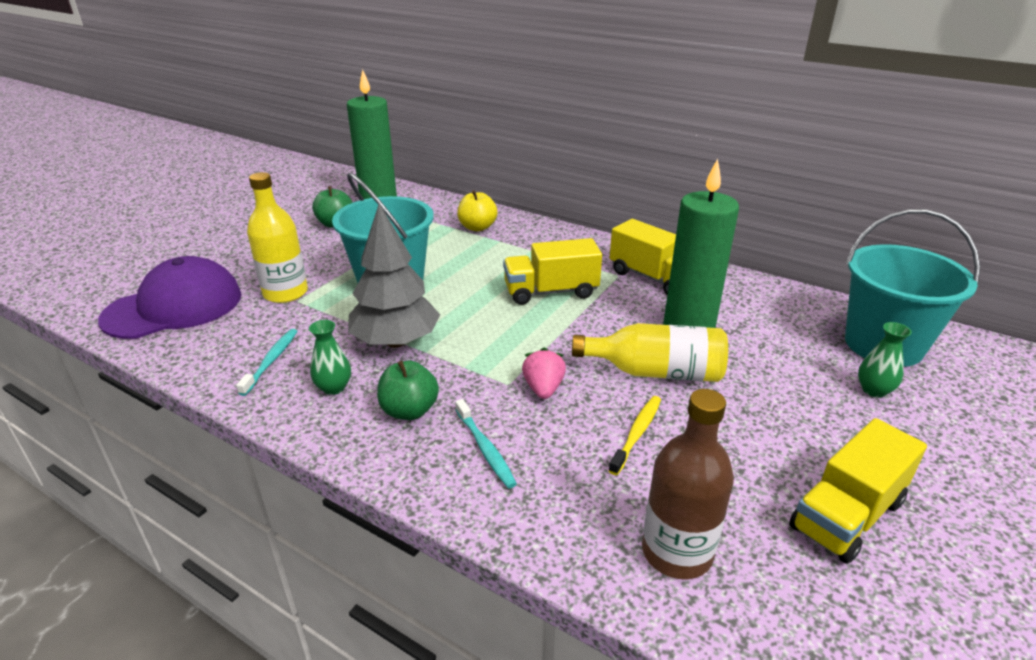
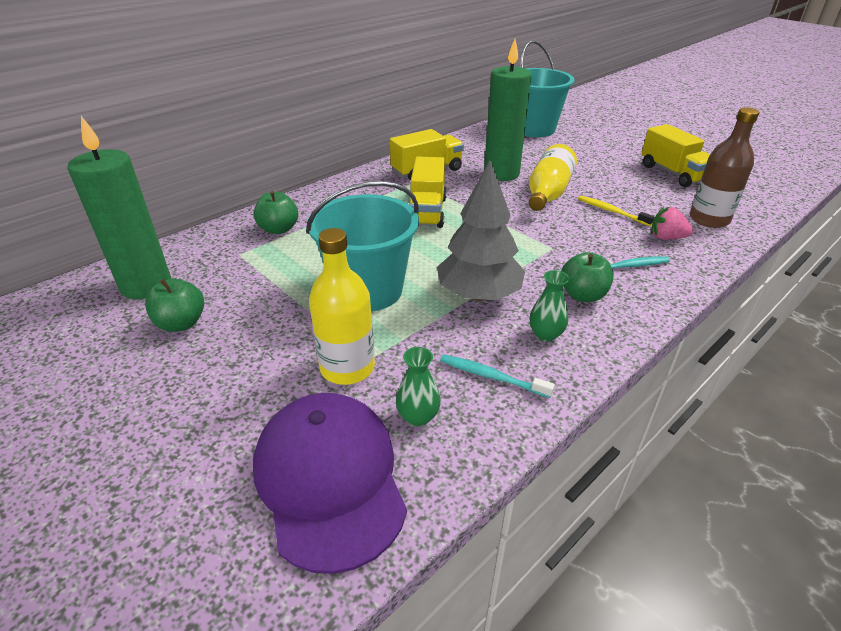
camera: 75 degrees left, 5 degrees up
(477, 227) = (279, 229): yellow apple -> green apple
(543, 389) = (561, 235): pink strawberry -> pink strawberry (666, 238)
(874, 390) = (575, 142): green vase -> green vase (418, 416)

